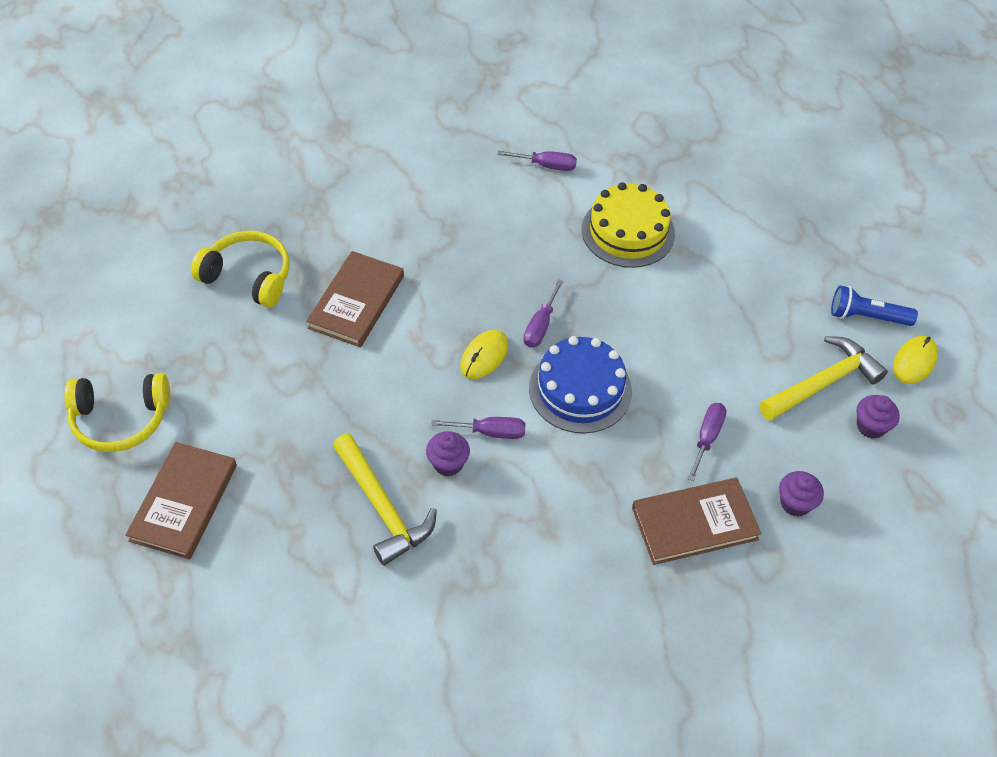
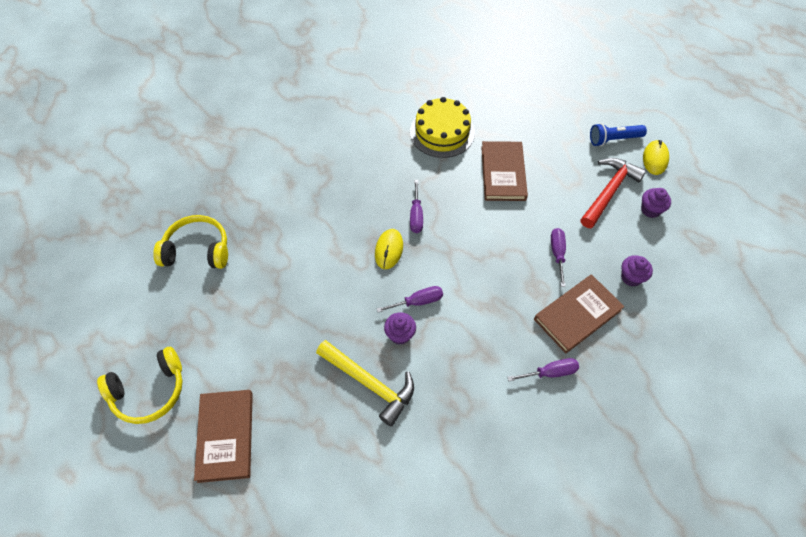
camera: 20 degrees left, 5 degrees up
(356, 302) = (283, 242): brown book -> brown book (503, 173)
(546, 166) = (368, 104): purple screwdriver -> purple screwdriver (550, 372)
(580, 389) = (462, 250): blue cake -> none
(823, 383) = (609, 191): yellow hammer -> red hammer

